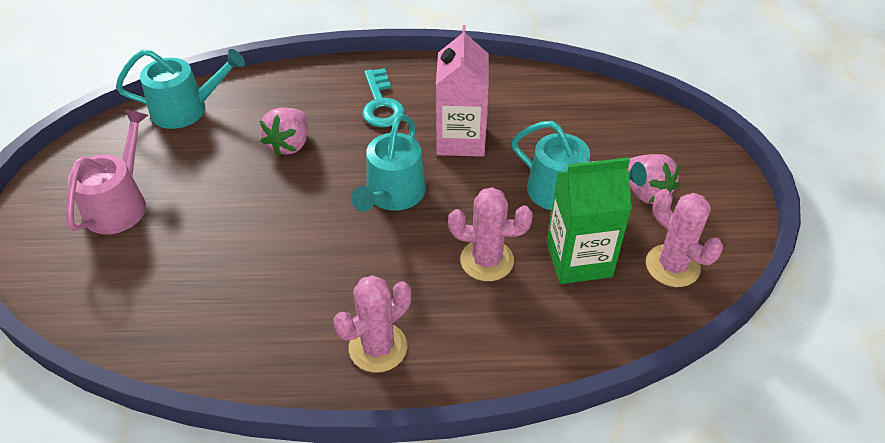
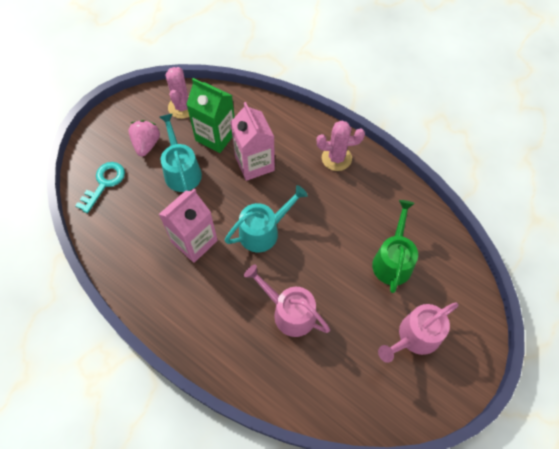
camera: 140 degrees left, 15 degrees up
(186, 109) = (333, 400): turquoise watering can -> none
(195, 264) = (393, 260): none -> green watering can
(289, 144) = (289, 312): pink strawberry -> pink watering can
(381, 104) = (210, 305): turquoise key -> turquoise key (104, 183)
(487, 260) = (254, 163): pink cactus -> pink carton

